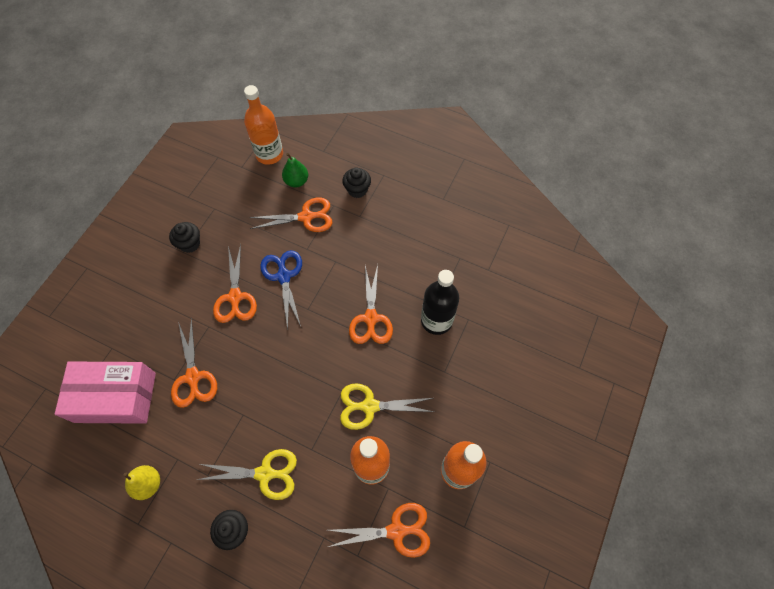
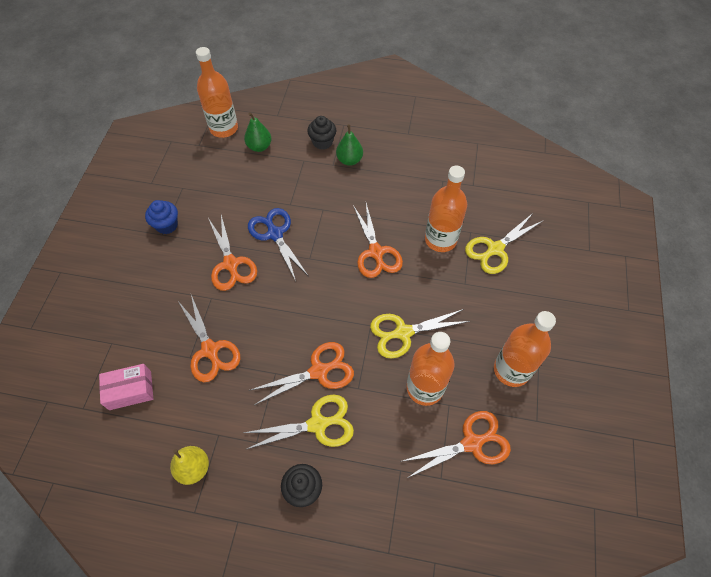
camera: 15 degrees left, 5 degrees down
(115, 397) = (130, 390): pink box -> pink box, size x0.54
(190, 244) = (167, 225): black cupcake -> blue cupcake
(306, 217) = (279, 176): orange scissors -> orange scissors (318, 371)
(377, 215) = (349, 160): none -> green pear
(436, 320) = (440, 240): black bottle -> orange bottle
(486, 343) = (495, 249): none -> yellow scissors

